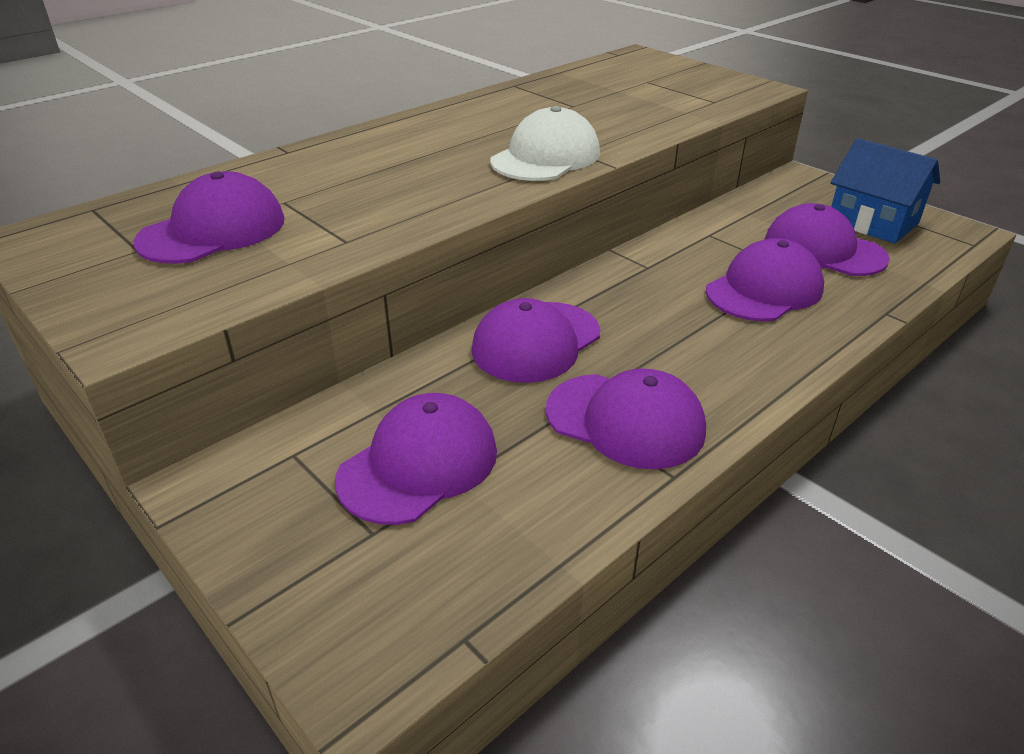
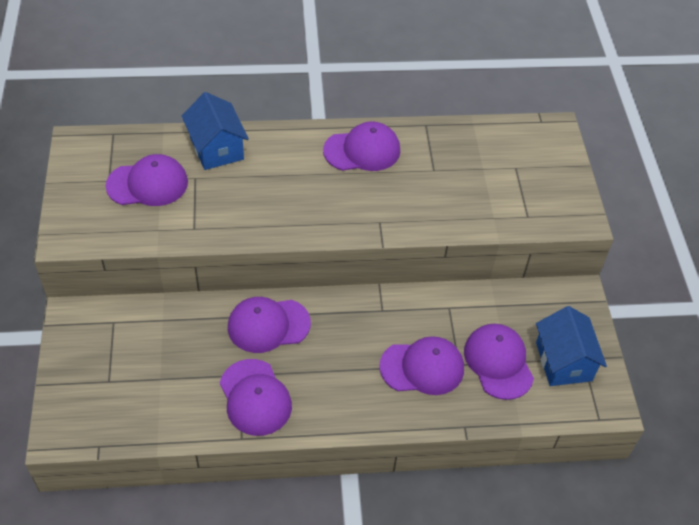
camera: 35 degrees right, 15 degrees up
(282, 171) = (216, 148): none -> blue house
(419, 464) = (153, 361): purple cap -> purple cap (362, 150)
(546, 157) = (356, 215): white cap -> none

